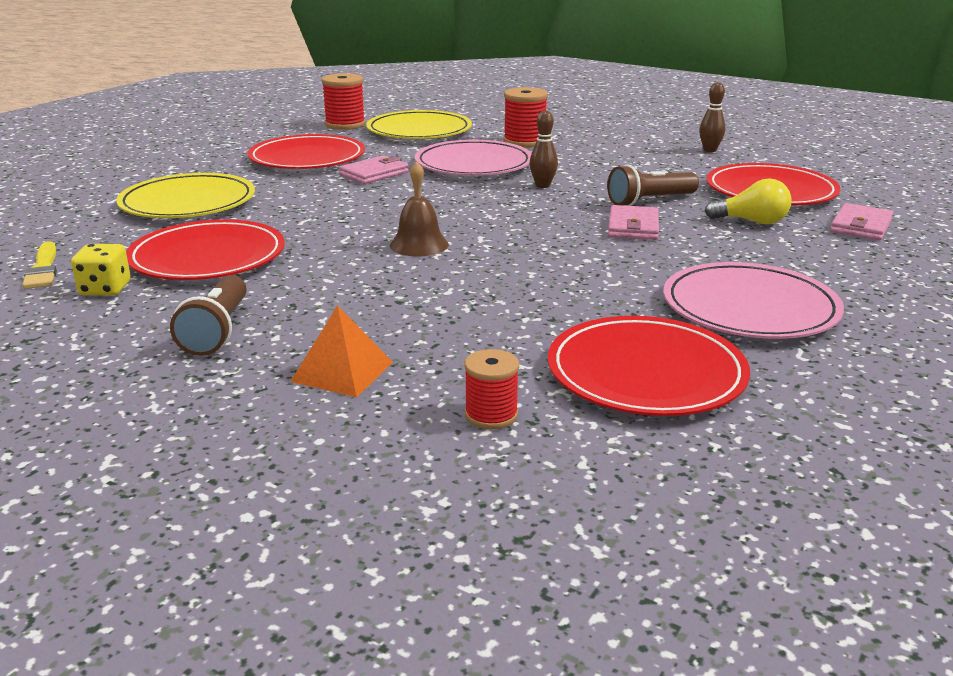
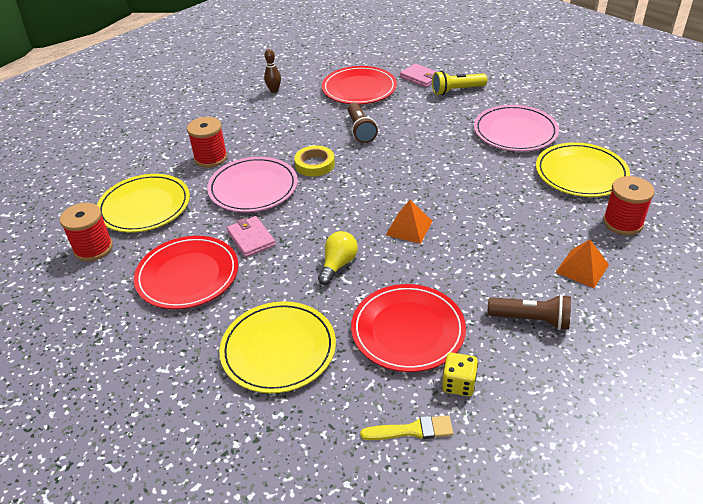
camera: 75 degrees left, 15 degrees up
(419, 245) = (409, 227): brown bell -> orange pyramid
(491, 415) = (622, 223): red spool -> red spool, size x1.57
(542, 185) = (315, 164): brown bowling pin -> yellow tape
(633, 227) = (401, 144): pink wallet -> none
(646, 373) = (581, 173): red plate -> yellow plate
(752, 221) = (405, 105): yellow light bulb -> yellow light bulb (338, 265)
(849, 254) = (457, 90): none -> yellow flashlight

